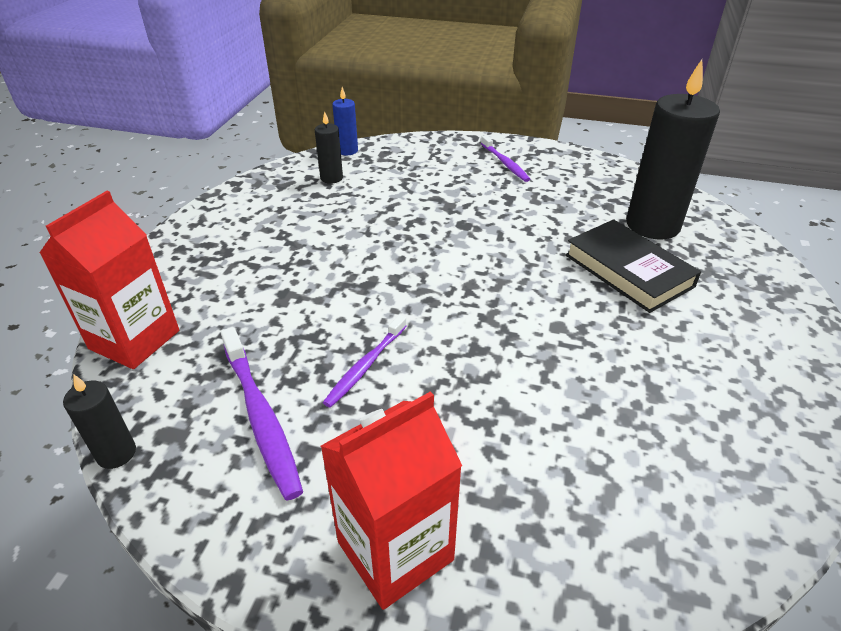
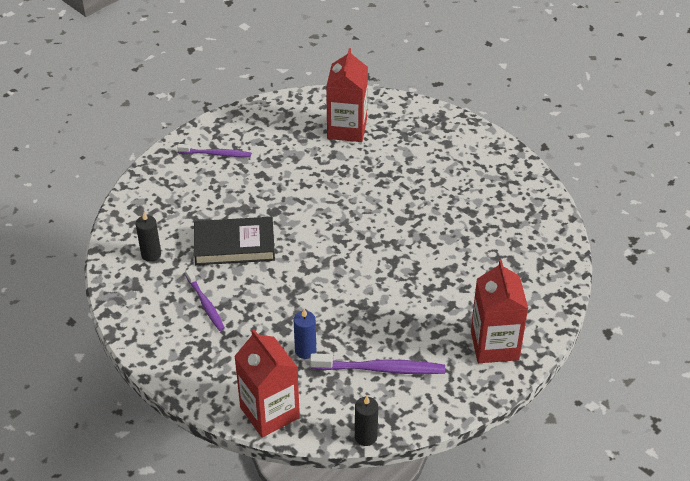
camera: 60 degrees left, 5 degrees up
(347, 151) = (115, 230): blue candle -> blue candle (305, 350)
(365, 366) = (373, 312): purple toothbrush -> purple toothbrush (205, 304)
(628, 270) = (378, 165): black book -> black book (234, 245)
(652, 225) = (347, 129): black candle -> red carton

